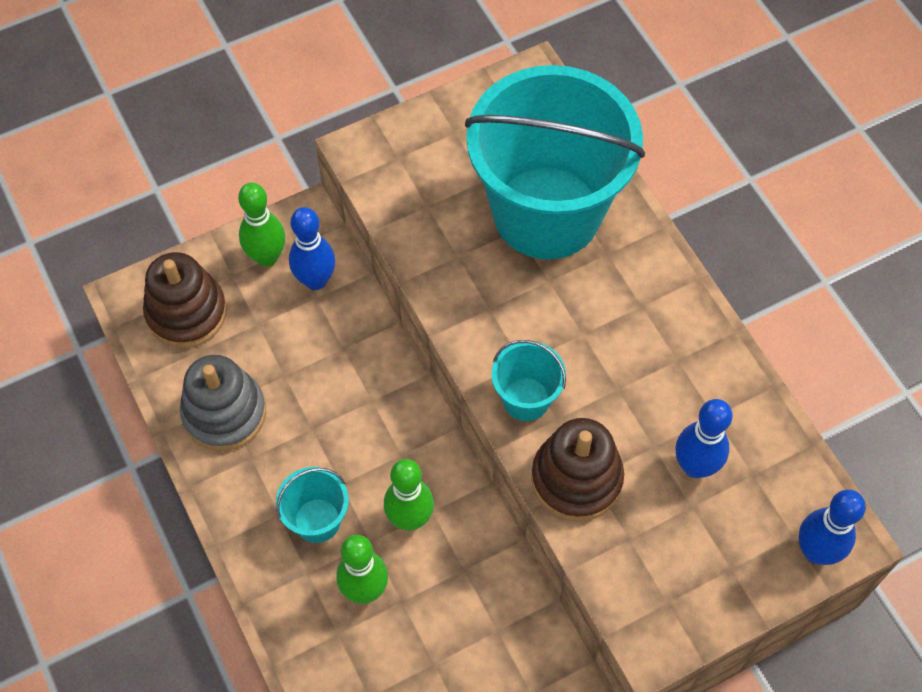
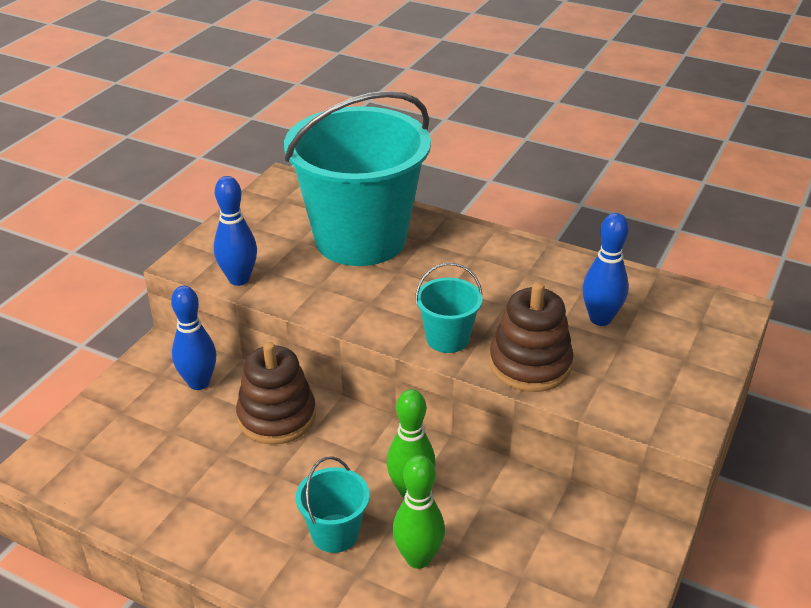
camera: 35 degrees left, 25 degrees down
(186, 312) = (98, 454): brown stacking toy -> brown stacking toy (277, 417)
(224, 413) = (189, 503): grey stacking toy -> none
(267, 257) = (144, 387): green bowling pin -> none
(816, 551) = (723, 324): blue bowling pin -> blue bowling pin (239, 279)

